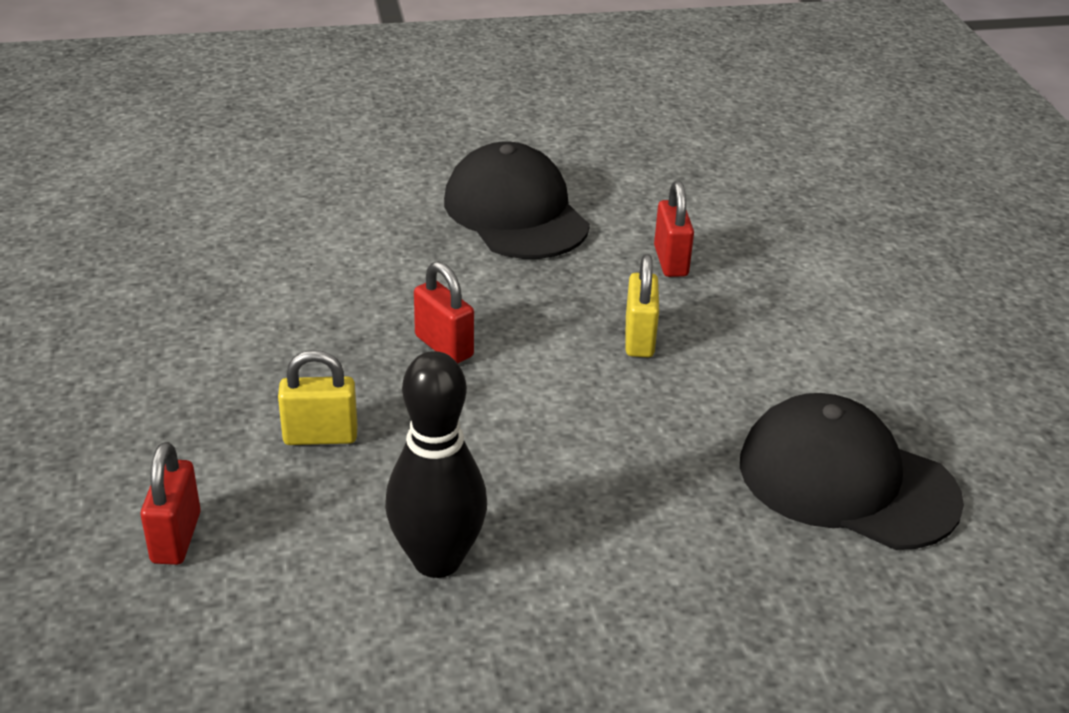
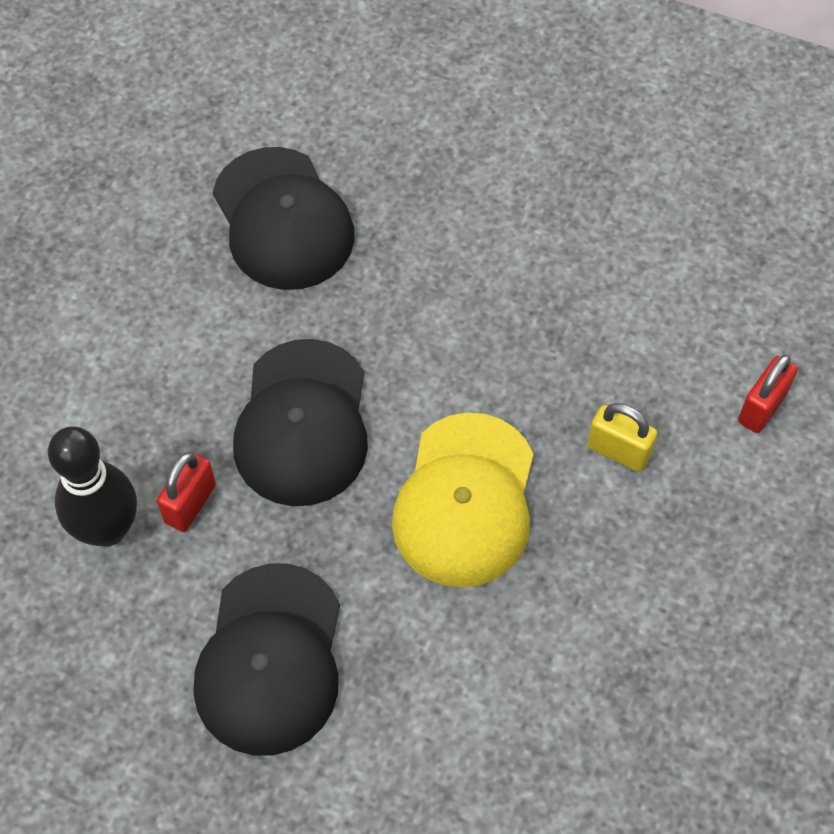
camera: 145 degrees left, 25 degrees up
(437, 560) = (597, 300): black bowling pin -> black bowling pin (107, 529)
(444, 346) = (465, 500): red padlock -> yellow cap
(639, 339) = (302, 423): yellow padlock -> black cap

